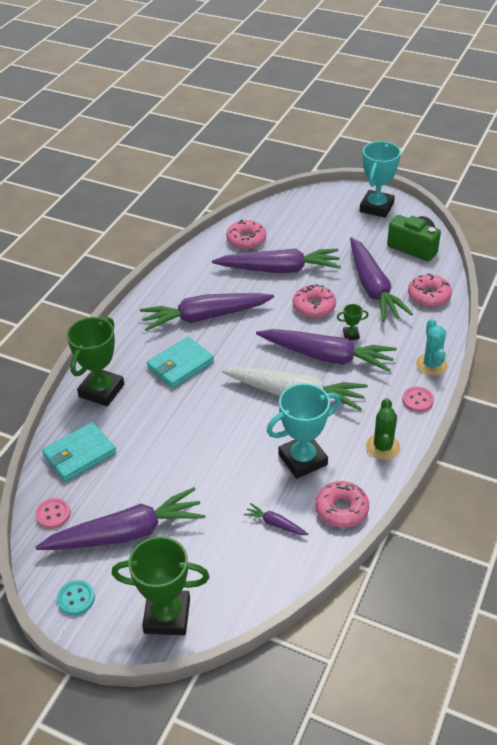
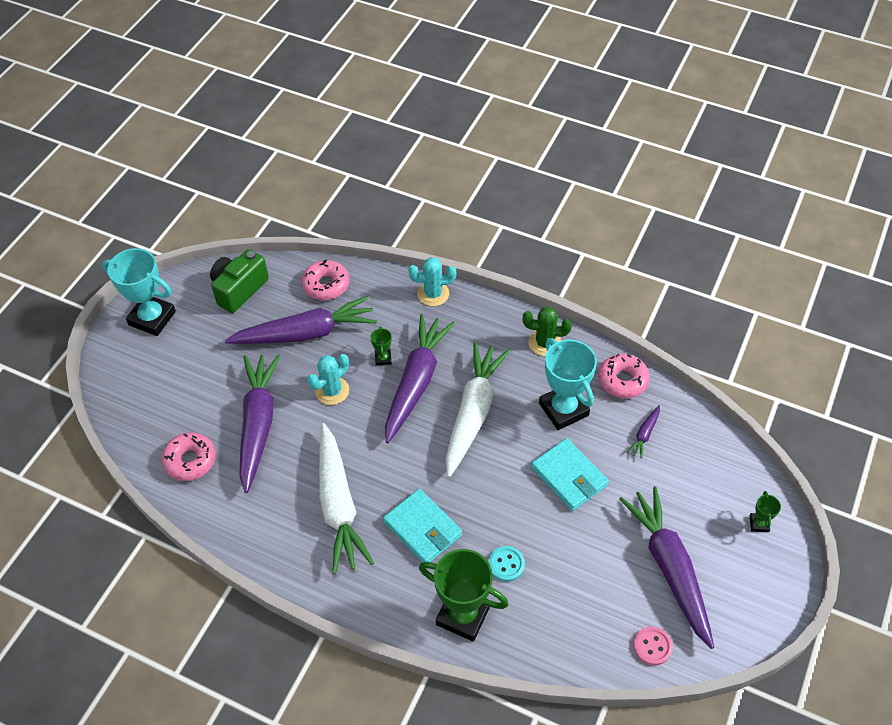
camera: 90 degrees left, 10 degrees up
(76, 598) = (753, 608): turquoise button -> turquoise button (506, 564)
(79, 454) = (565, 628): turquoise wallet -> turquoise wallet (569, 476)
(167, 616) = (759, 524): green trophy -> green trophy, size x0.44
(205, 317) = (338, 505): purple carrot -> white carrot
(314, 307) = (332, 391): pink donut -> turquoise cactus
(417, 400) = (482, 310): pink button -> none

